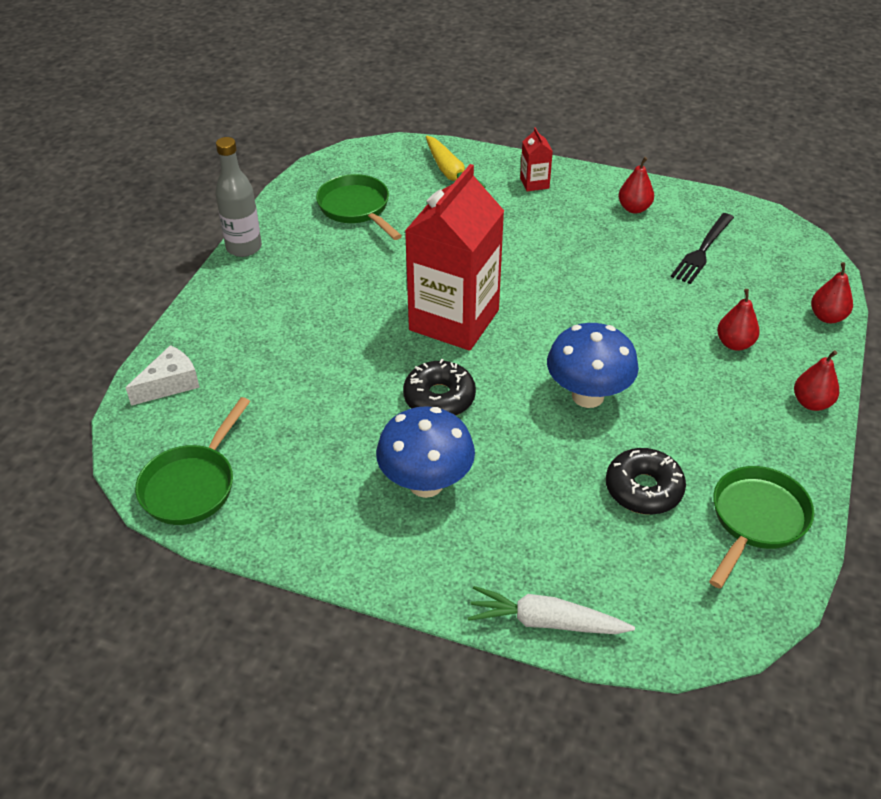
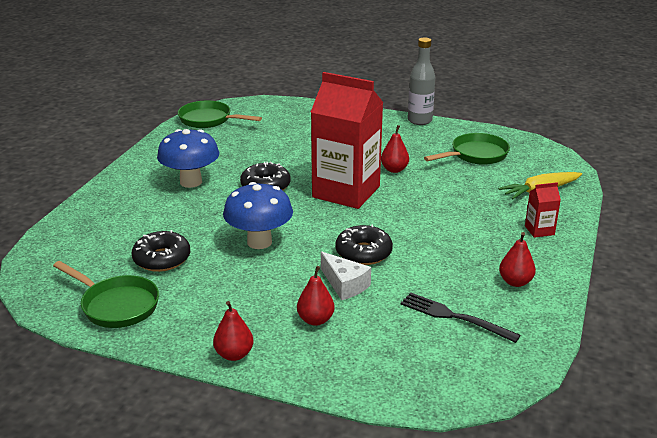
camera: 90 degrees right, 15 degrees down
(170, 384) = (288, 109): white cheese -> white cheese (345, 285)
(546, 621) = (72, 217): white carrot -> none
(598, 307) = (363, 253): none -> black donut
(827, 317) = (354, 386): red pear -> red pear (394, 169)

